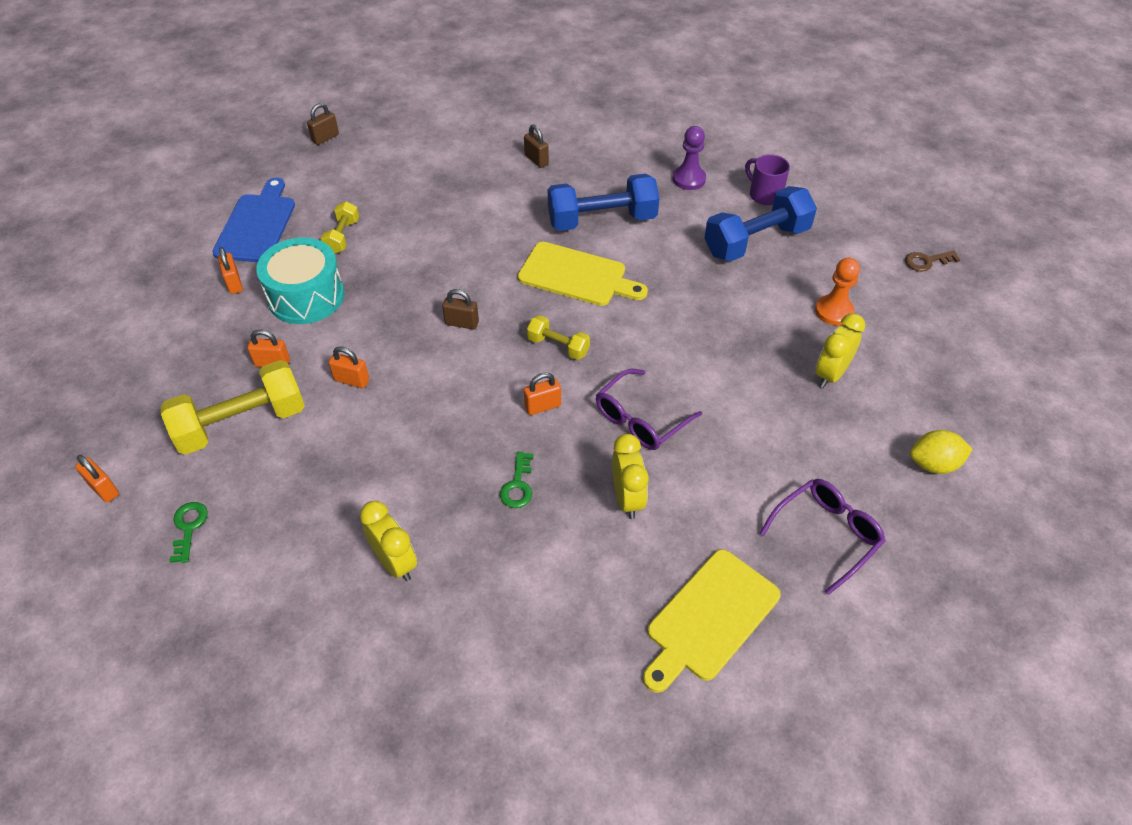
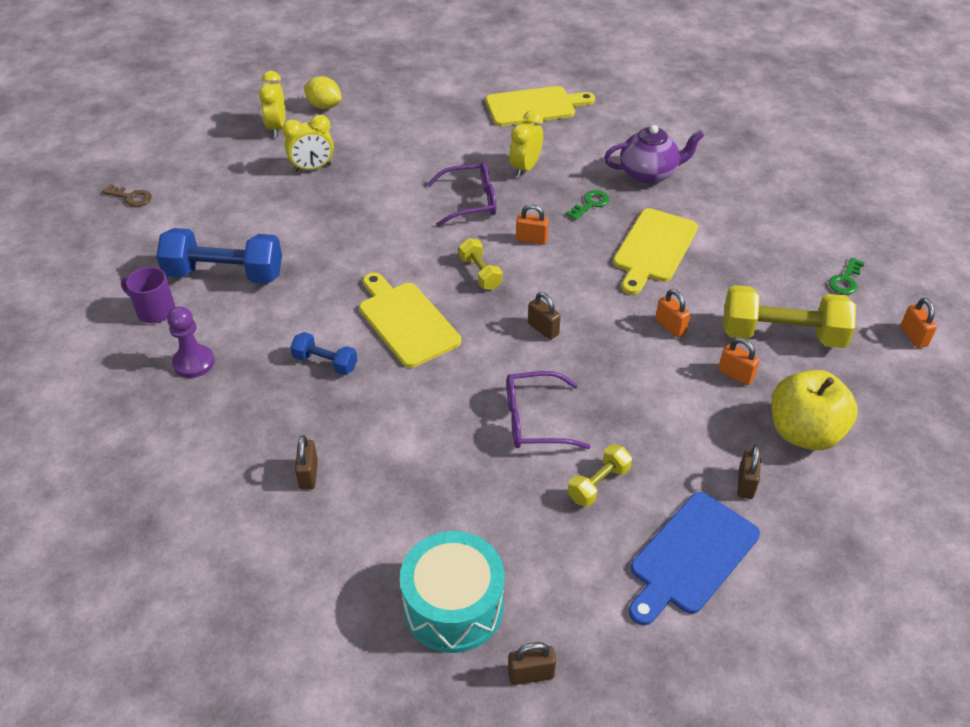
camera: 145 degrees left, 5 degrees down
(197, 341) = (804, 432): none -> yellow apple
(234, 283) = (745, 484): orange padlock -> brown padlock
(306, 296) = (674, 428): turquoise drum -> turquoise drum (453, 606)
(395, 562) = (702, 201): yellow clock -> yellow clock (277, 128)
(414, 461) = (654, 248): none -> yellow cutting board
(482, 573) = (649, 174): none -> purple teapot
(602, 220) = (325, 363): blue dumbbell -> blue dumbbell, size x0.52
(764, 194) = (154, 310): purple mug -> purple mug turned 120 degrees clockwise
(827, 534) = (428, 107): purple glasses -> purple glasses (534, 420)
(834, 311) = (250, 199): orange pawn -> none

